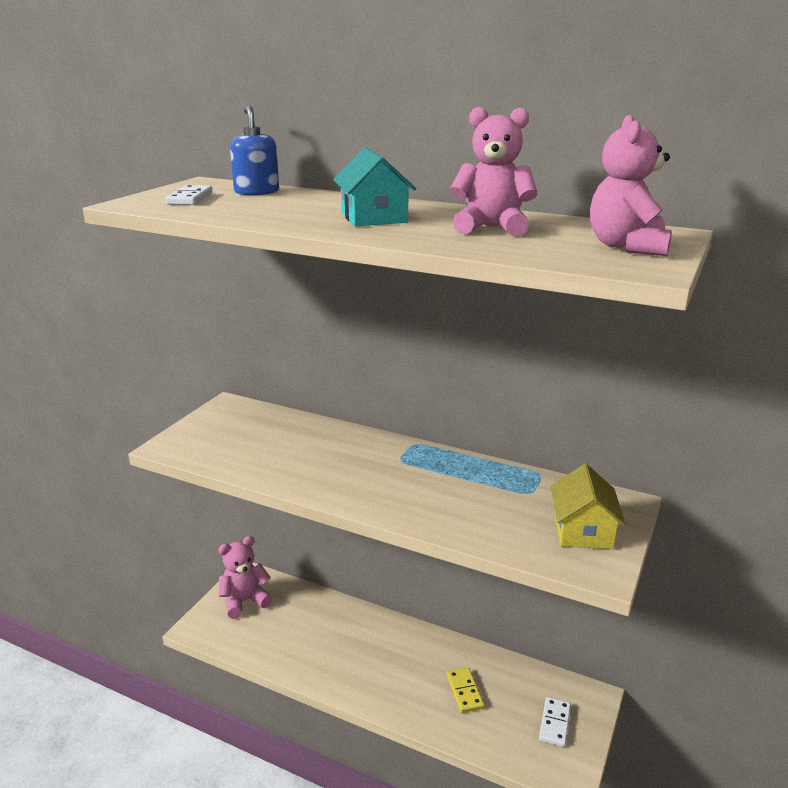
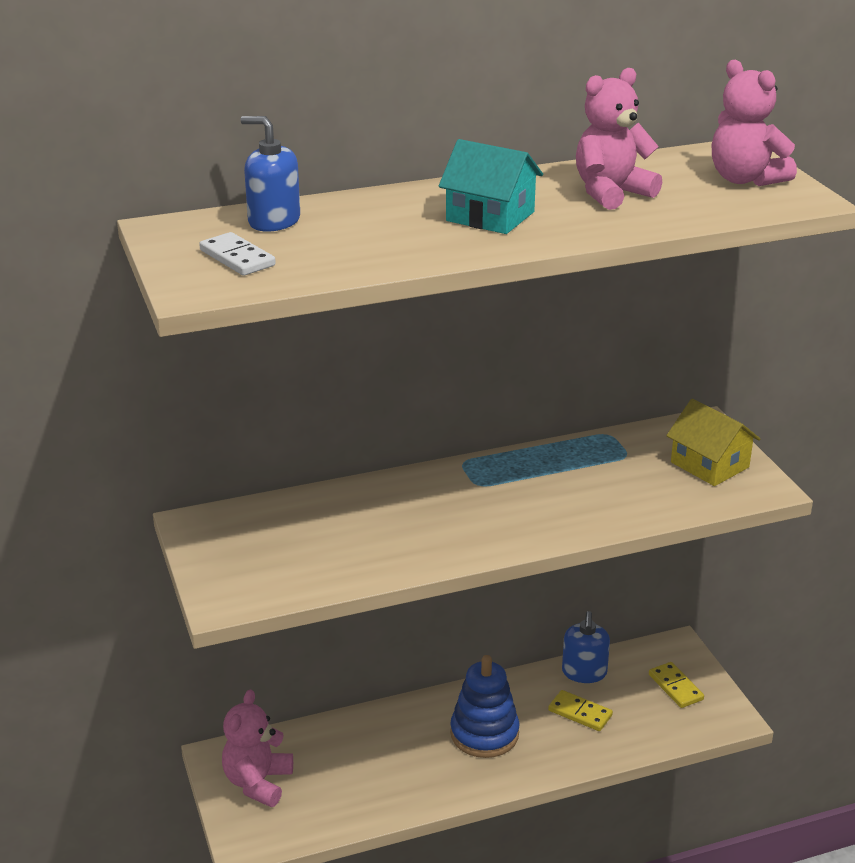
camera: 45 degrees left, 5 degrees up
(389, 661) = (484, 734): none -> blue stacking toy
(502, 668) = (584, 672): none -> blue soap dispenser
(555, 723) = (675, 687): white domino -> yellow domino

